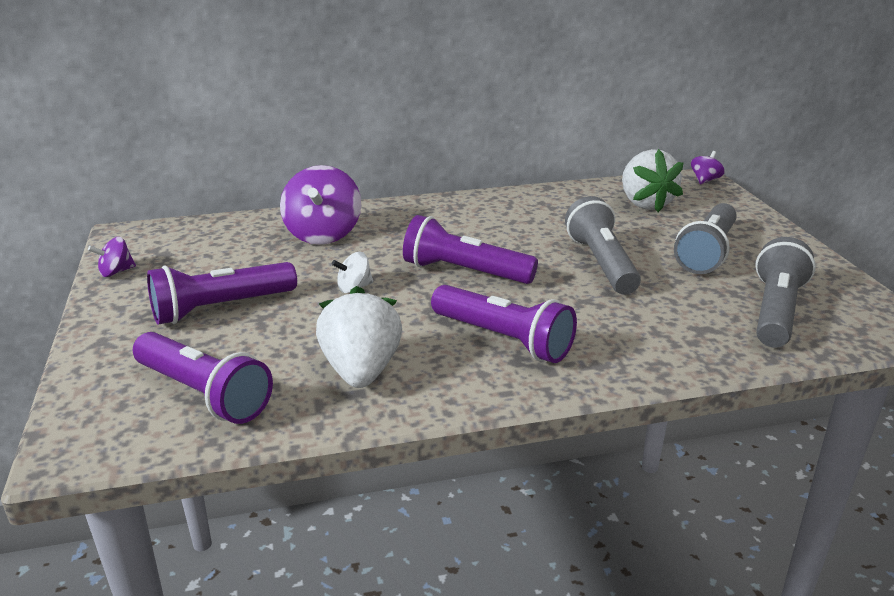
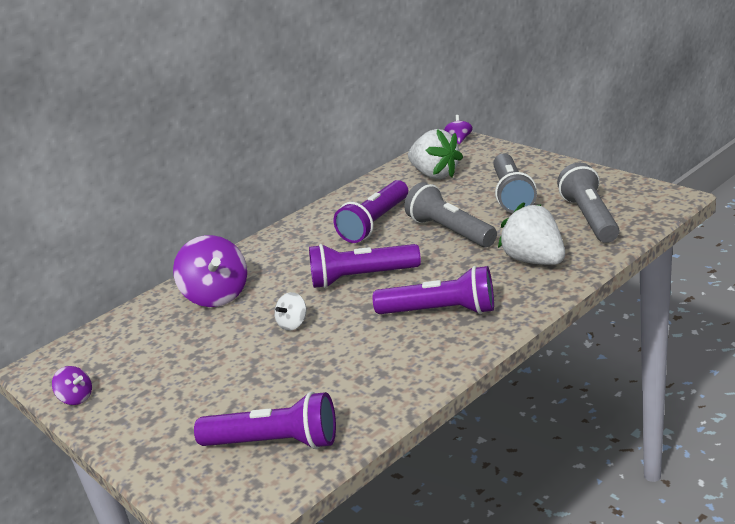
camera: 25 degrees left, 0 degrees up
(116, 272) = (76, 398): purple spinning top -> purple spinning top turned 90 degrees counterclockwise
(220, 308) = (207, 383): purple flashlight -> purple flashlight (375, 223)
(361, 371) = (368, 375): white strawberry -> white strawberry (534, 260)

